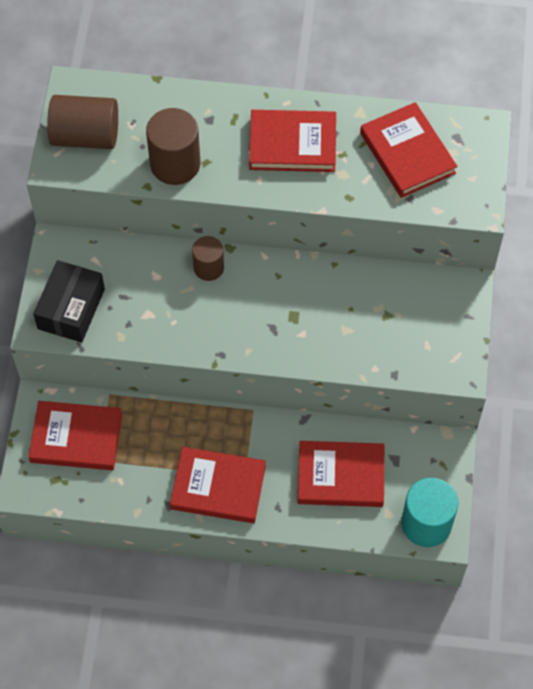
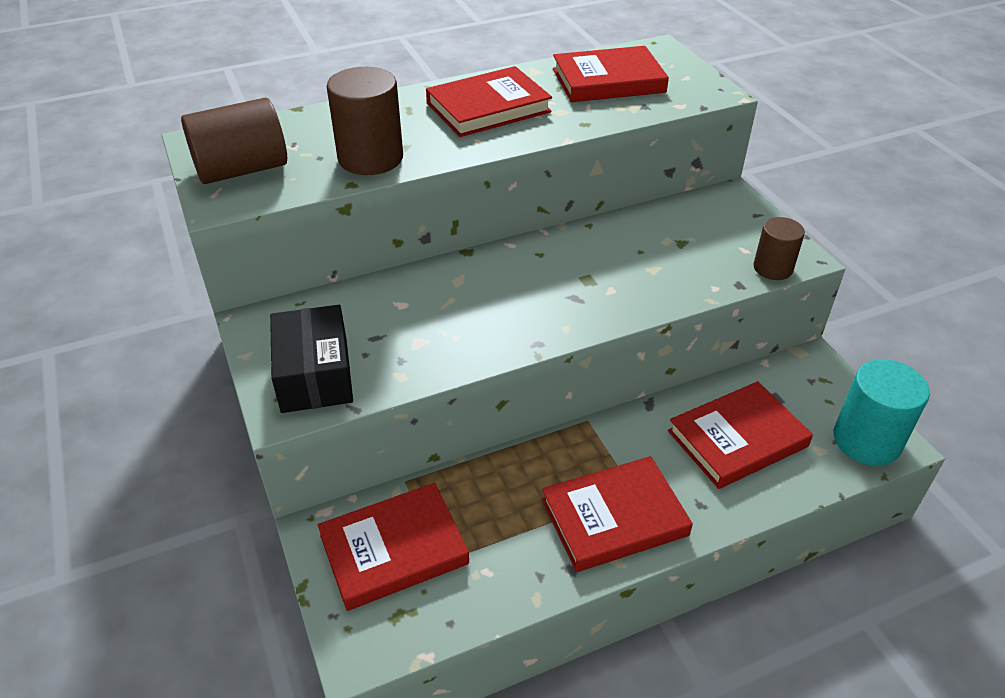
camera: 30 degrees left, 20 degrees down
(208, 268) = (457, 275): brown cylinder -> brown cylinder (773, 268)
(407, 153) = (608, 81): red book -> red book turned 45 degrees counterclockwise

